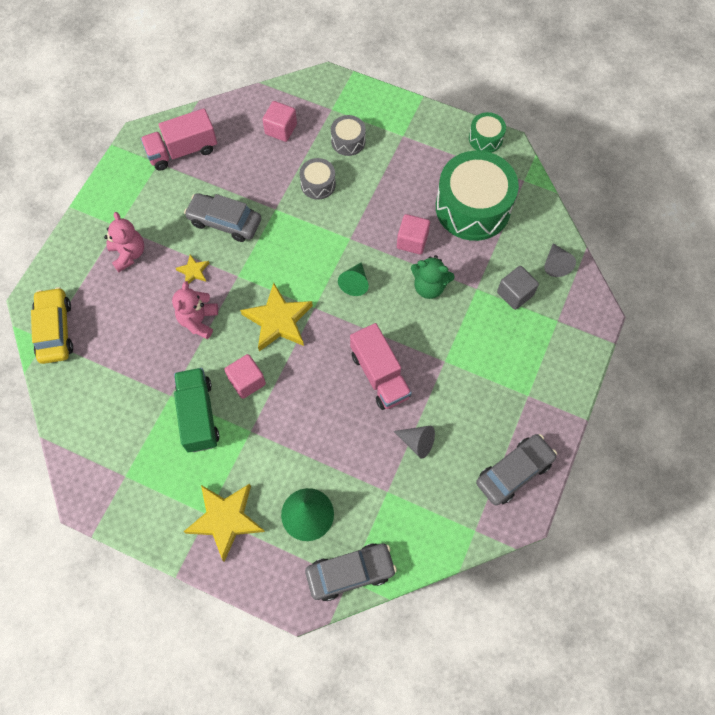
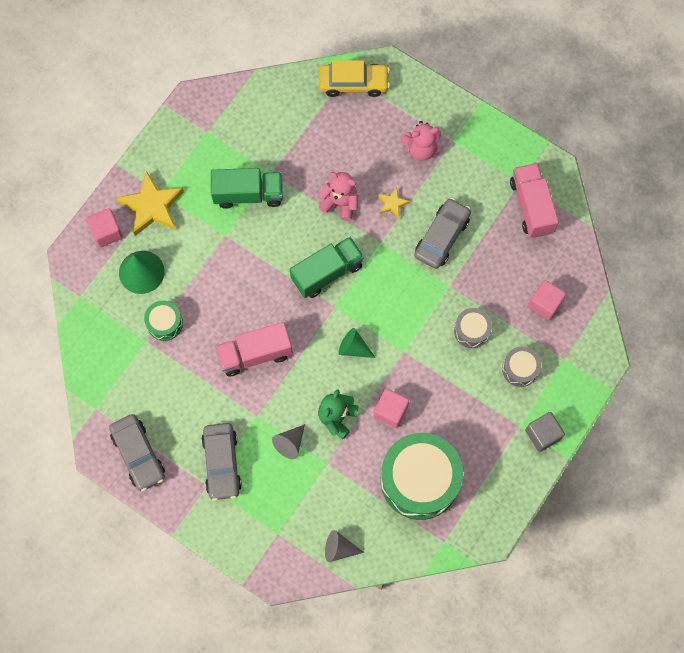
camera: 100 degrees right, 5 degrees up
(247, 381) = (272, 238): pink cube -> pink cube (106, 232)
(278, 320) = (327, 272): yellow star -> green truck
(350, 573) = (85, 299): grey car -> grey car (222, 463)
(417, 442) = (184, 375): grey cone -> grey cone (290, 443)
(485, 138) = (503, 513): green drum -> green drum (165, 323)
(515, 294) = (314, 499): grey cube -> grey cube (542, 434)

